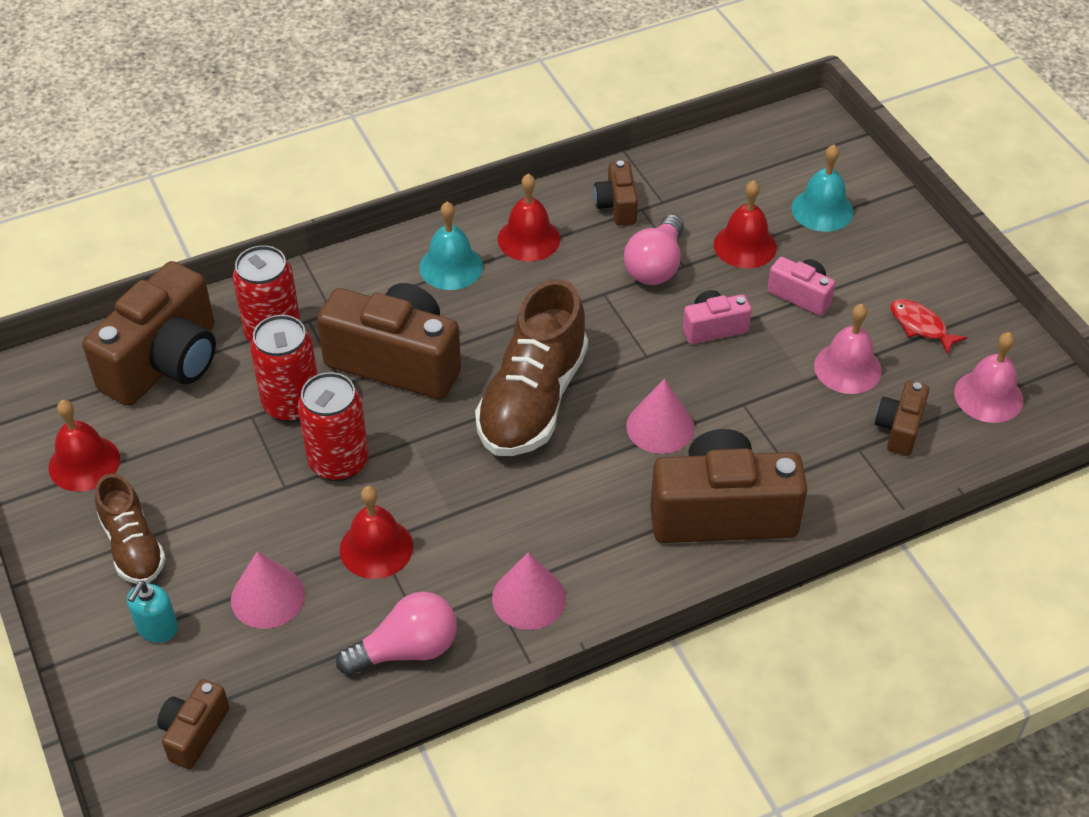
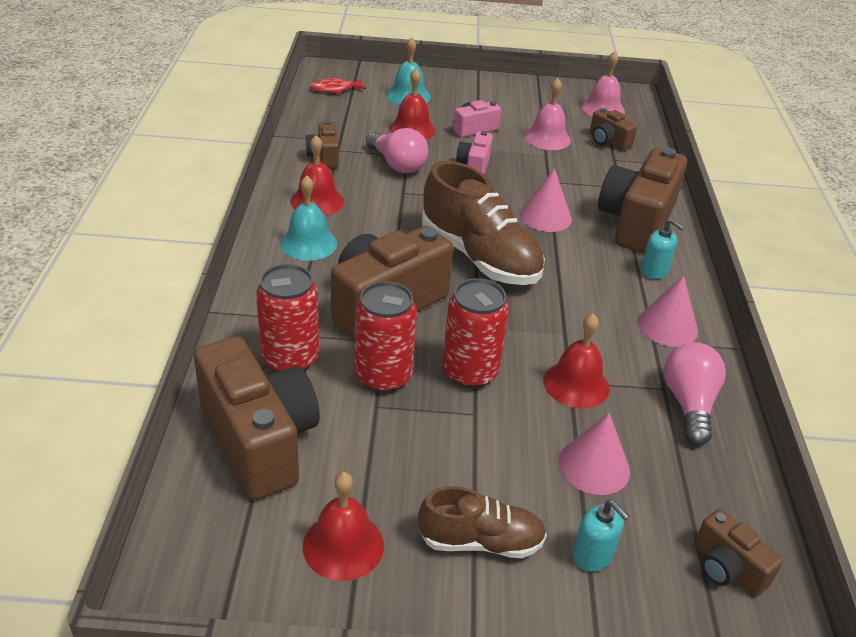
camera: 65 degrees left, 10 degrees down
(617, 206) = (324, 157): brown camera -> brown camera turned 60 degrees clockwise
(629, 558) = (654, 271): none -> turquoise soap dispenser
(920, 326) = (533, 106): red fish -> red fish (335, 89)

